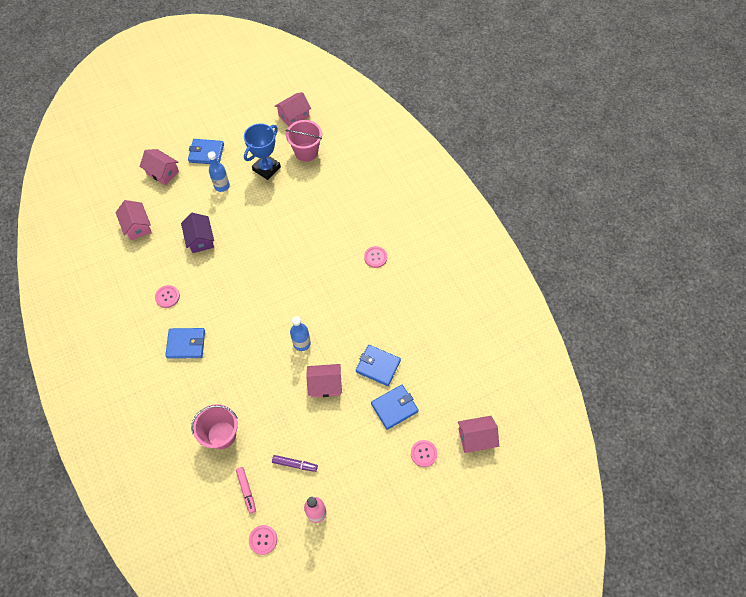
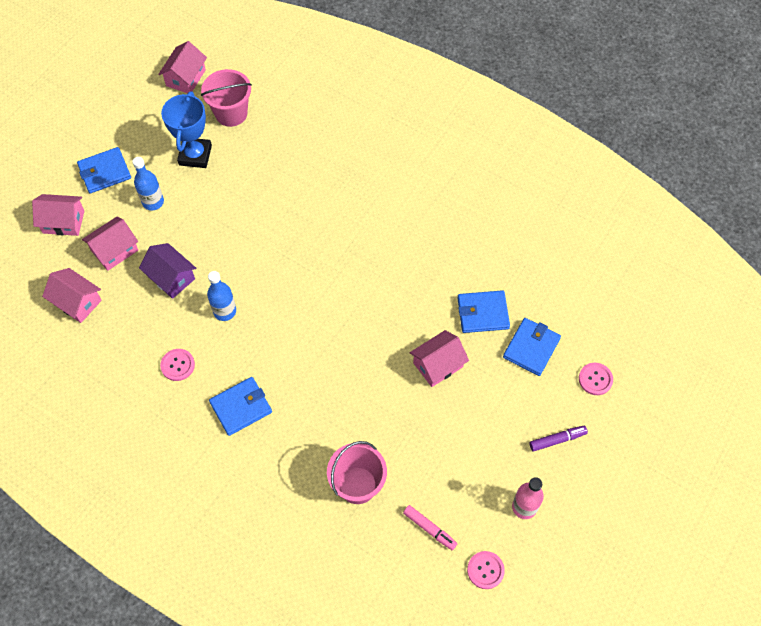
camera: 30 degrees left, 0 degrees up
(295, 464) = (464, 469): purple marker -> purple marker (557, 440)
(302, 343) = (379, 333): blue bottle -> blue bottle (225, 311)
(375, 257) = (397, 195): pink button -> none
(476, 438) = (638, 333): pink house -> pink house (114, 250)

